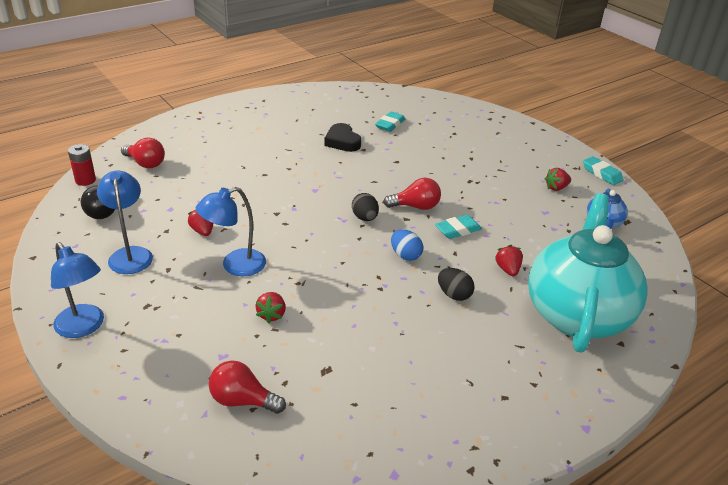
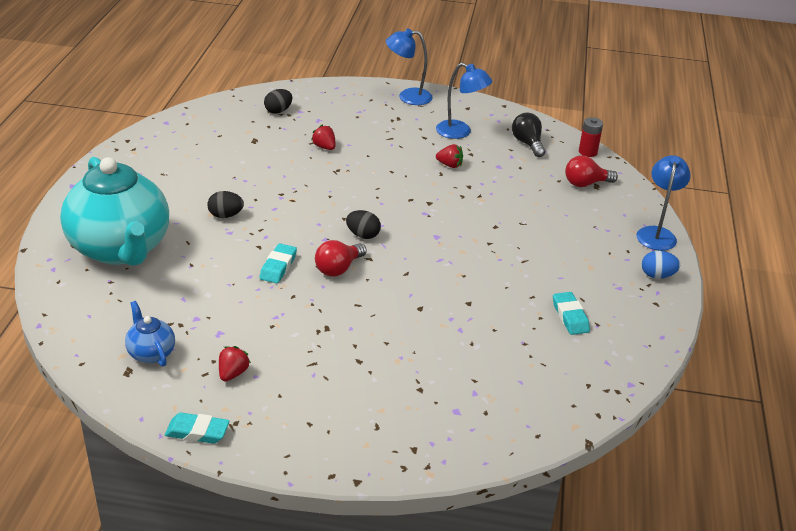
camera: 135 degrees right, 0 degrees up
(235, 265) = (391, 158): blue lamp -> blue lamp (657, 233)
(242, 400) = (278, 111): red light bulb -> black egg
(342, 141) = (499, 299): black heart -> none
(390, 124) = (496, 354): turquoise eraser -> turquoise eraser (570, 317)
(405, 255) = (293, 224): blue egg -> blue egg (657, 275)
(507, 270) = (203, 255): red strawberry -> none

